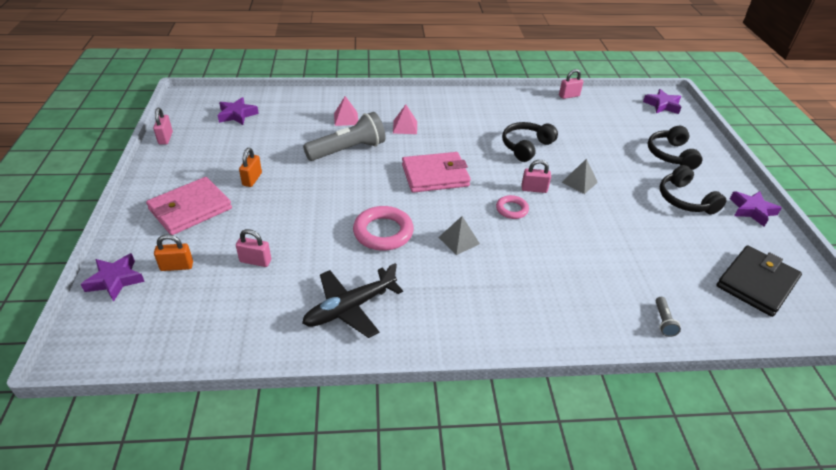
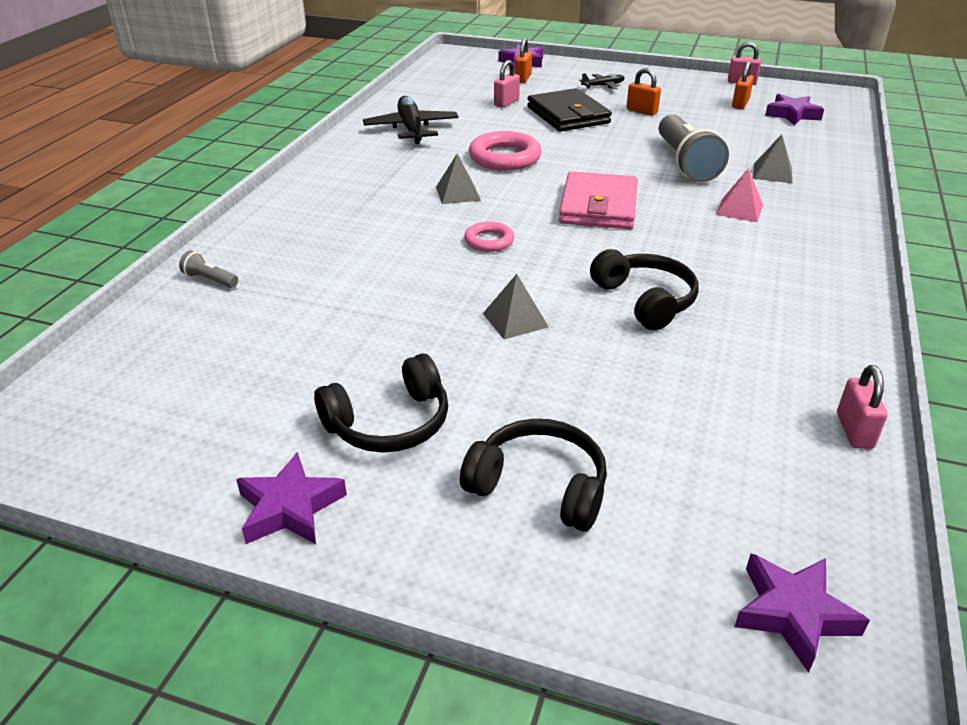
camera: 115 degrees right, 5 degrees down
(190, 209) = (603, 86): pink wallet -> black plane
(220, 136) = (740, 104): none -> orange padlock
(346, 119) = (772, 173): pink pyramid -> grey pyramid
(534, 189) = (522, 271): pink padlock -> none
(684, 200) = (389, 423): black headphones -> black headphones turned 150 degrees clockwise
(756, 283) = (162, 395): black wallet -> black wallet (568, 115)

